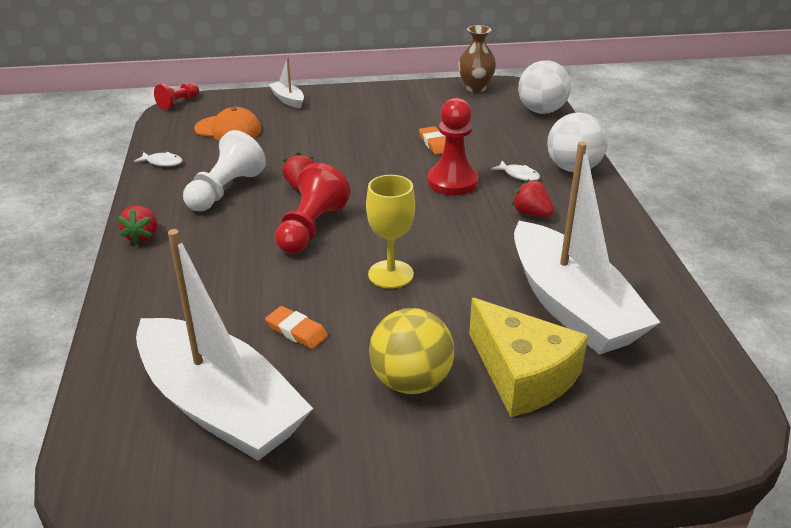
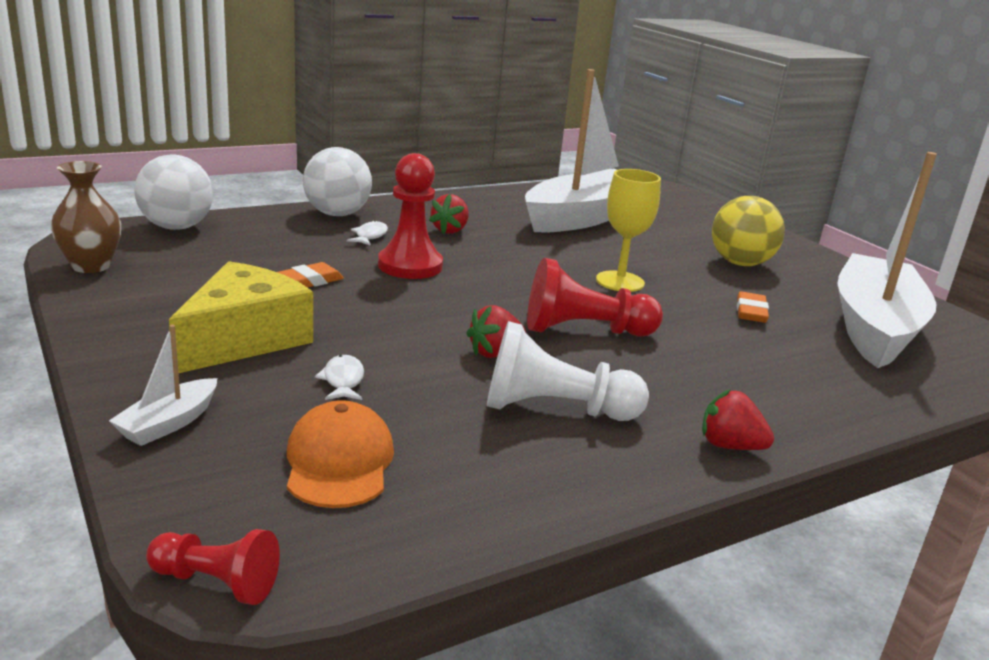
camera: 115 degrees left, 10 degrees down
(142, 236) = (729, 446): red strawberry -> red strawberry turned 135 degrees counterclockwise
(162, 162) = (518, 502): white fish -> white fish (343, 380)
(522, 375) = (681, 231): yellow cheese -> yellow cheese (243, 339)

